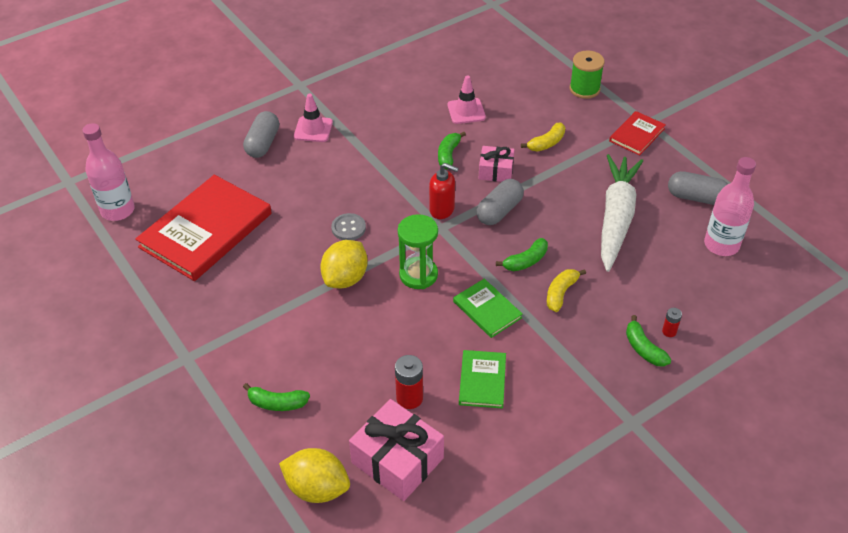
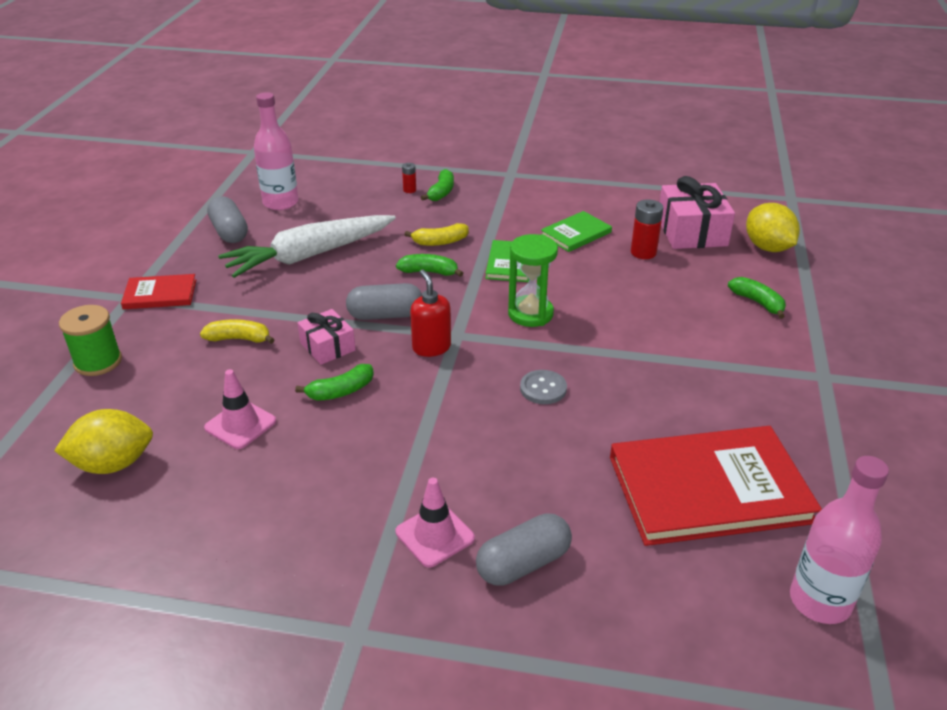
camera: 135 degrees left, 10 degrees down
(345, 278) = (600, 349): yellow lemon -> yellow lemon (113, 464)

